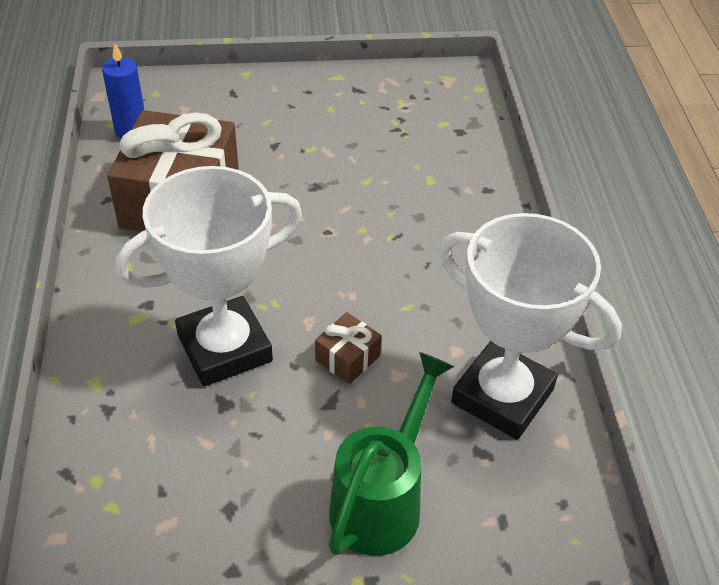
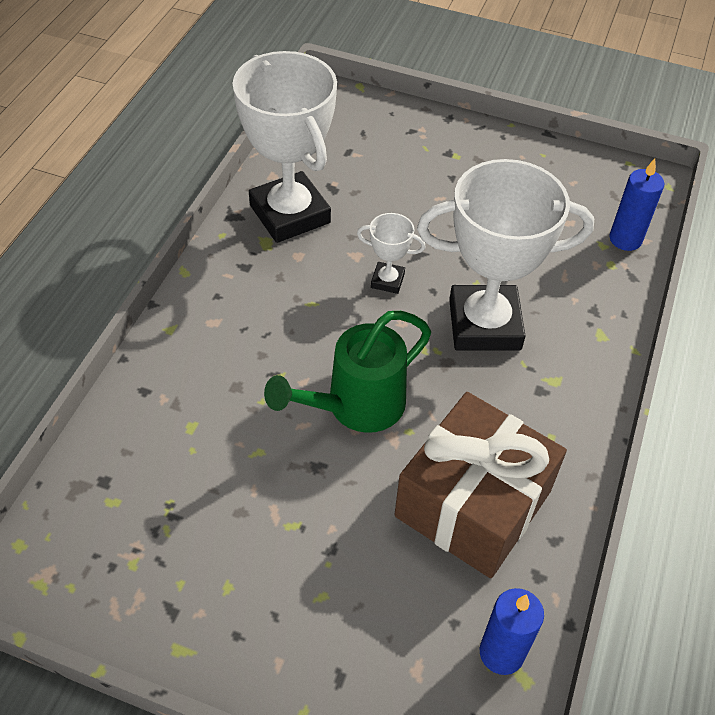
camera: 155 degrees left, 5 degrees up
(81, 528) = (625, 239): none -> blue candle
(347, 358) = (387, 280): brown gift -> white trophy
(382, 501) = (418, 186): green watering can -> green watering can (356, 406)

